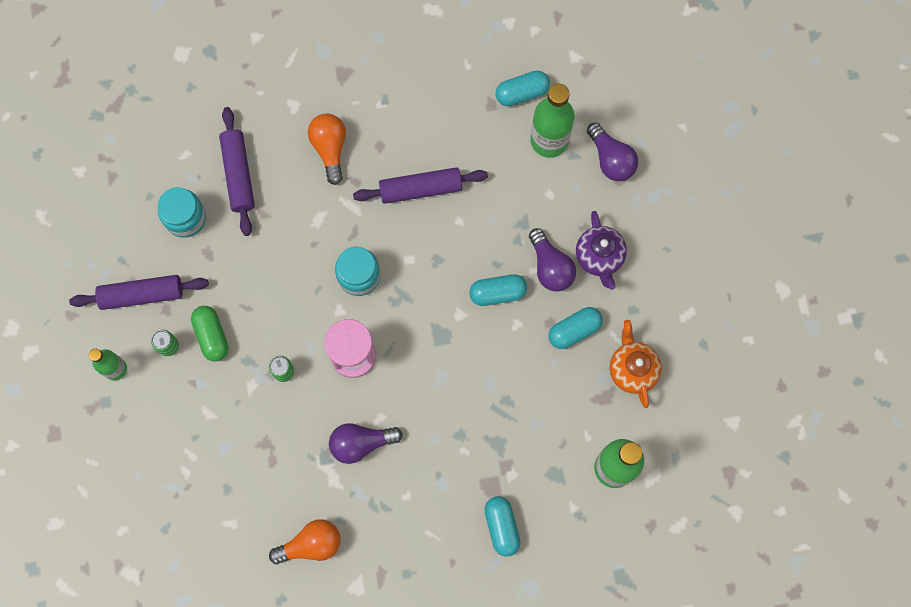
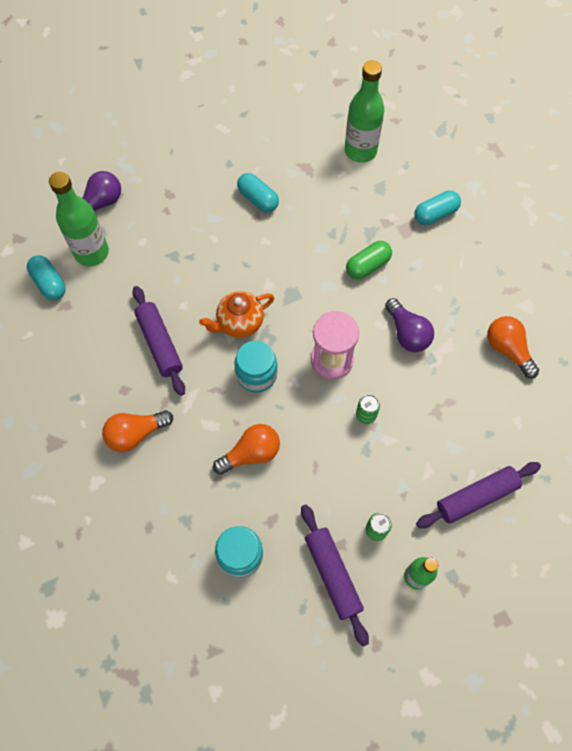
camera: 105 degrees left, 10 degrees down
(212, 336) = (353, 491): green capsule -> green capsule (367, 266)
(238, 174) = (181, 515): purple rolling pin -> purple rolling pin (476, 497)
(277, 250) = (251, 454): none -> orange light bulb
(497, 293) = (241, 261): turquoise capsule -> none
(550, 267) = (208, 227): purple light bulb -> none
(599, 257) = (190, 195): purple teapot -> none
(632, 369) = (278, 154): orange teapot -> orange teapot (239, 323)

